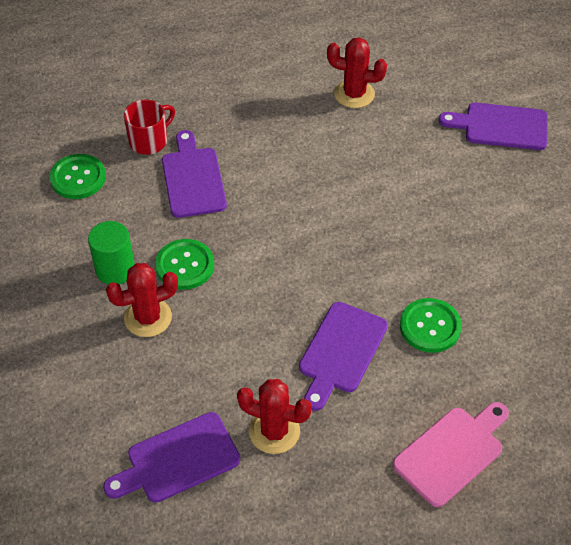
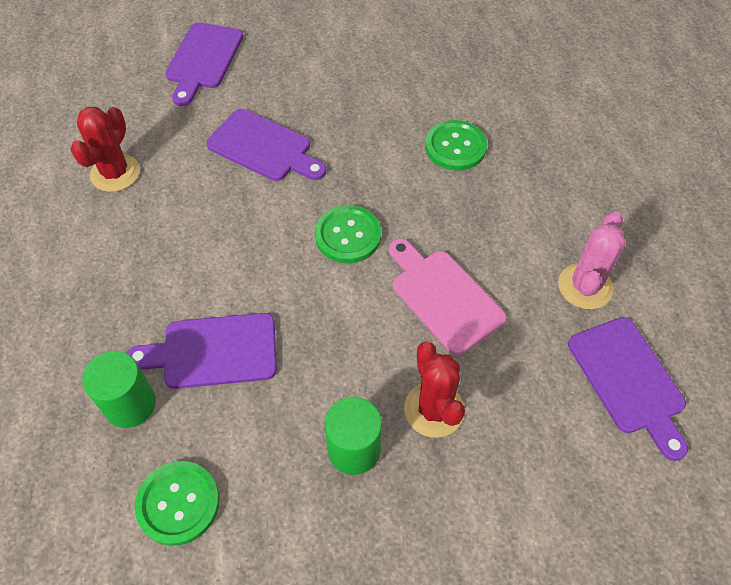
camera: 85 degrees left, 5 degrees up
(149, 141) = (130, 404): red mug -> green cylinder
(185, 265) = (356, 365): green button -> green button (348, 235)
(274, 431) = (585, 286): red cactus -> pink cactus
(341, 352) = (485, 221): purple cutting board -> purple cutting board (264, 147)
(452, 452) = (596, 149): pink cutting board -> pink cutting board (443, 297)

